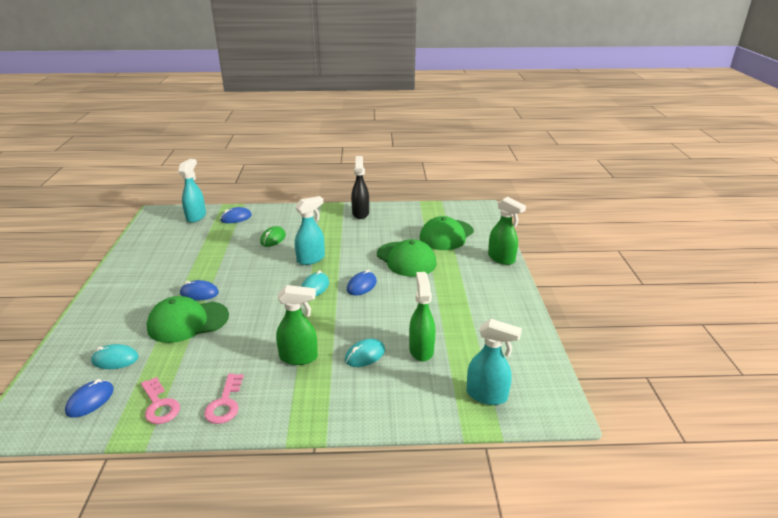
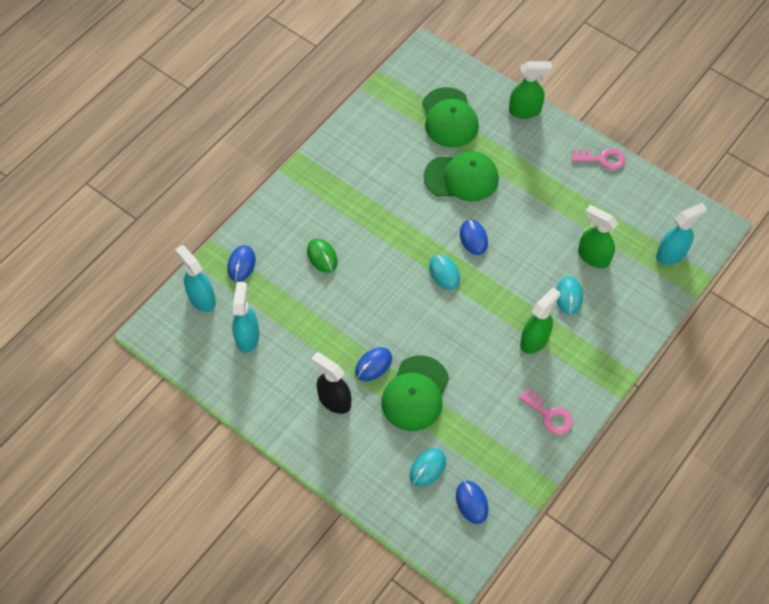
camera: 50 degrees left, 30 degrees up
(159, 405) = (516, 458): pink key -> pink key (602, 159)
(311, 259) = (393, 248): turquoise spray bottle -> turquoise spray bottle (247, 336)
(360, 213) = (339, 153): black spray bottle -> black spray bottle (334, 400)

